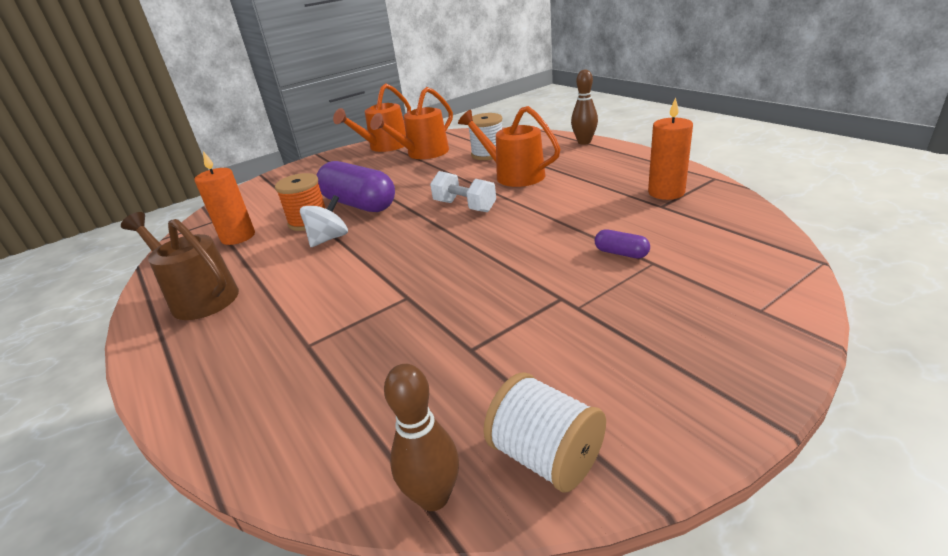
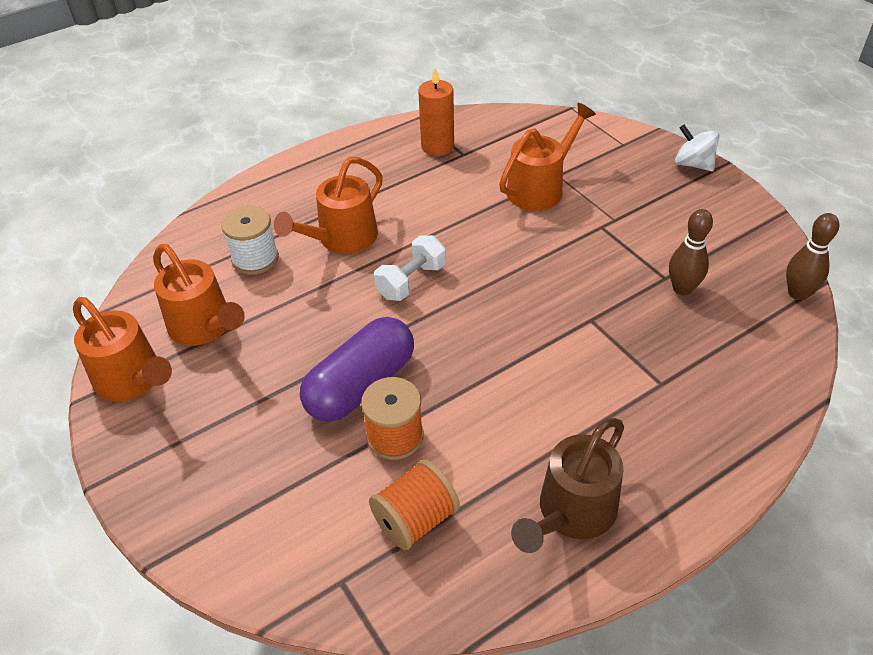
camera: 90 degrees left, 15 degrees up
(238, 237) = (415, 519): orange candle -> orange spool
(329, 239) = (455, 403): white spinning top -> white spinning top (693, 164)
(546, 456) = (760, 247): white spool -> none
(584, 142) = (272, 176): brown bowling pin -> brown bowling pin (682, 289)
(621, 253) = (540, 188): purple capsule -> orange watering can

